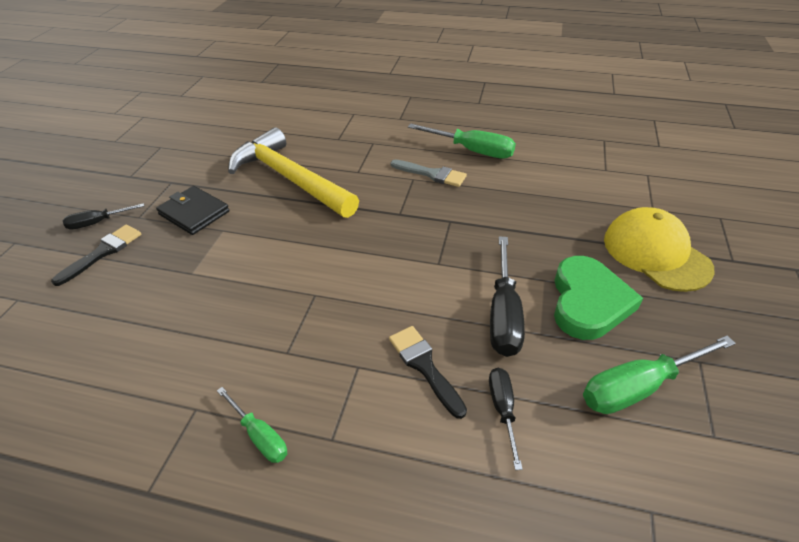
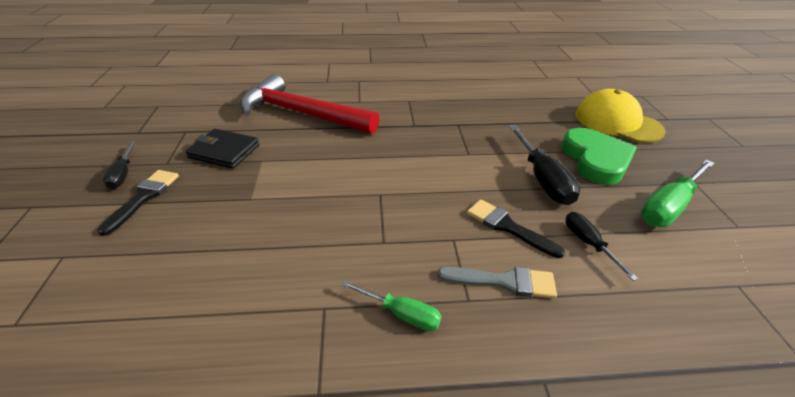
camera: 20 degrees left, 5 degrees down
(97, 223) = (123, 174): black screwdriver -> black screwdriver turned 60 degrees counterclockwise
(290, 178) = (302, 114): yellow hammer -> red hammer
(432, 174) = (422, 95): grey brush -> grey brush (504, 282)
(472, 151) = (443, 77): green screwdriver -> none

